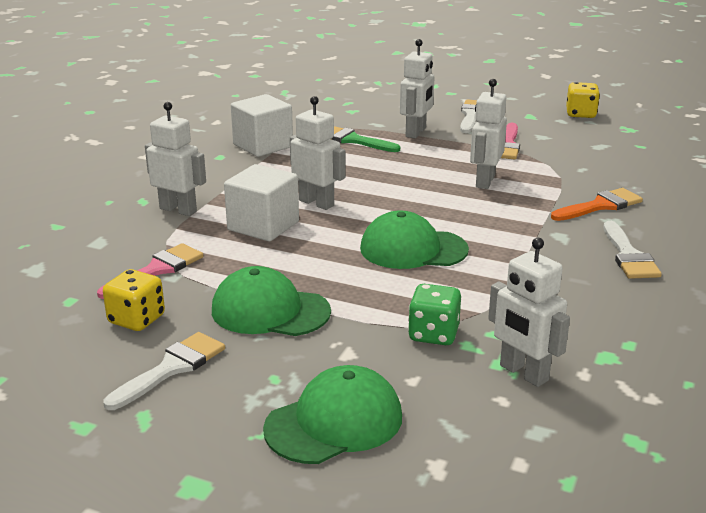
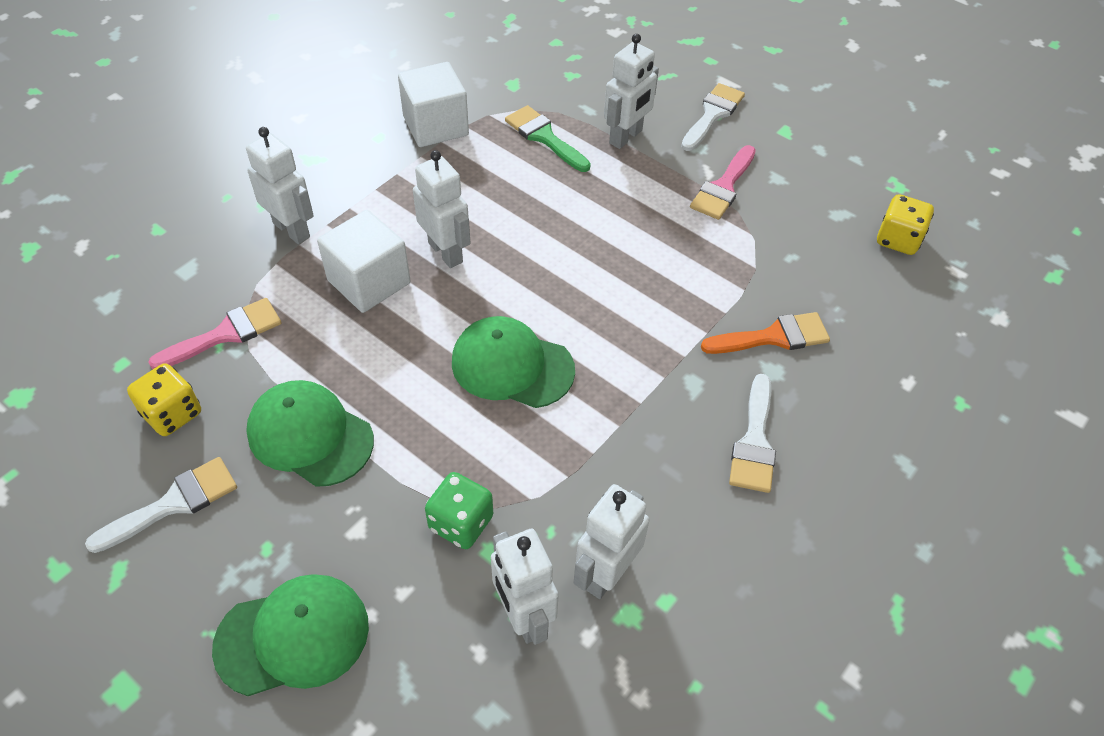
camera: 15 degrees right, 25 degrees up
(484, 181) = (659, 255): white robot -> white robot (606, 573)
(580, 114) = (852, 141): yellow dice -> yellow dice (898, 239)

